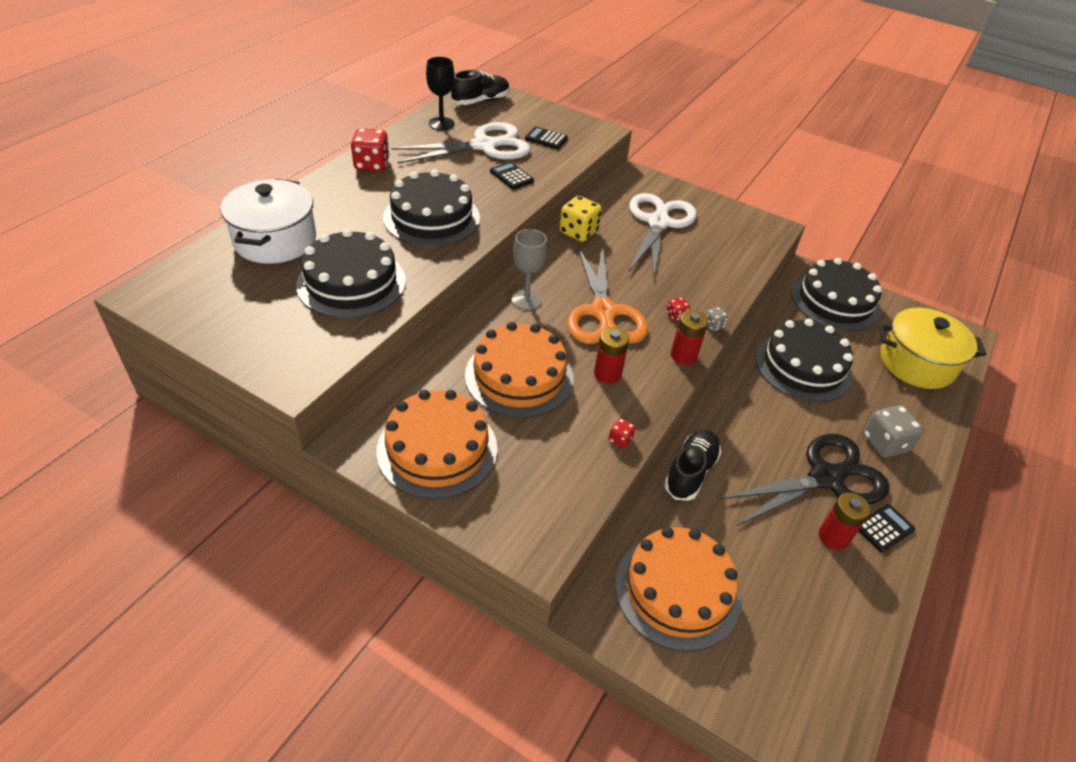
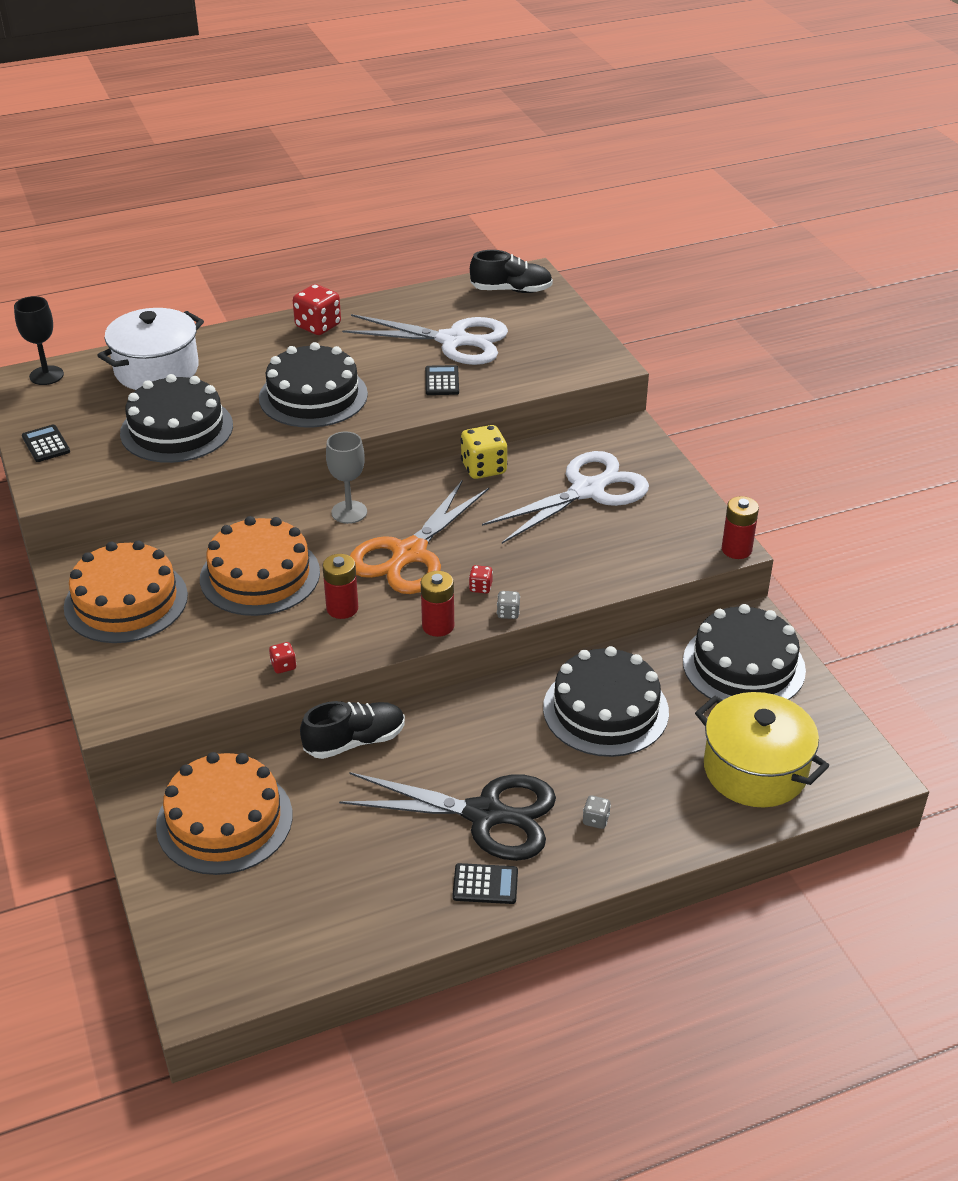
camera: 40 degrees right, 5 degrees down
(441, 124) = (437, 303): black goblet -> black goblet (46, 375)
(546, 138) = (531, 353): black calculator -> black calculator (46, 444)
(833, 537) = (422, 862): red battery -> red battery (736, 549)
(884, 443) = (596, 820): grey dice -> grey dice, size x0.49

